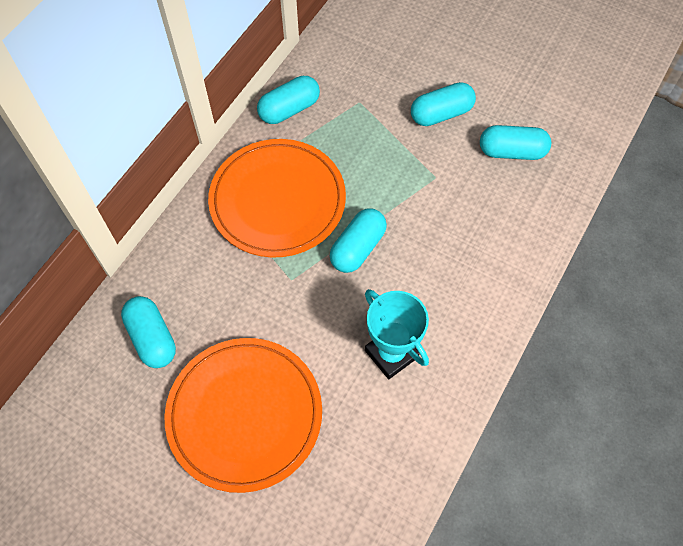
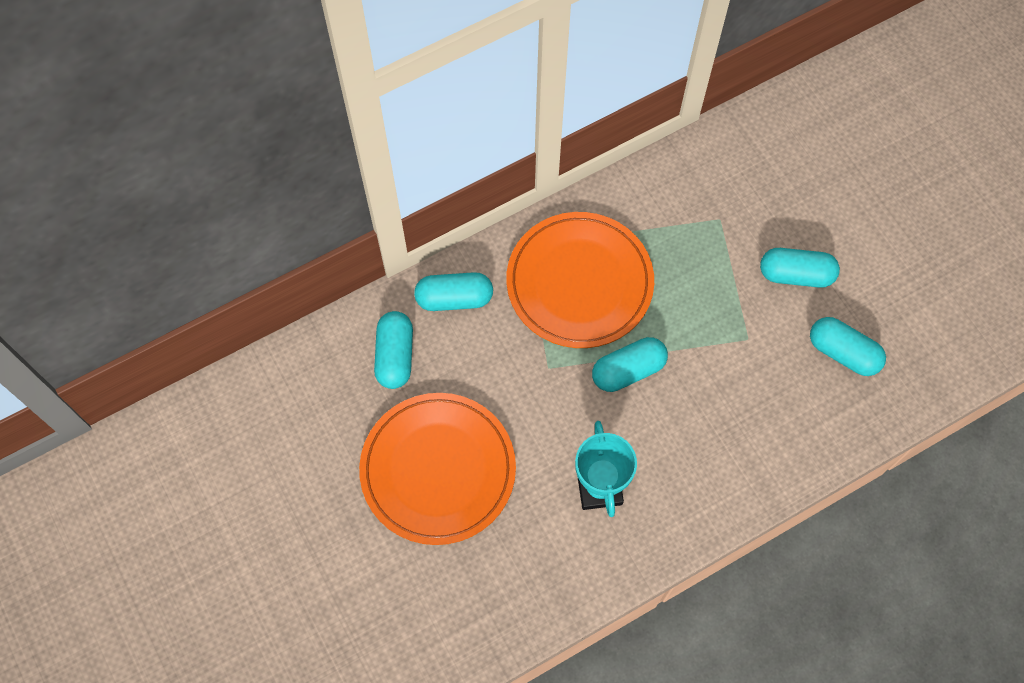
camera: 30 degrees right, 5 degrees up
(289, 109) = (644, 192): turquoise capsule -> turquoise capsule (454, 298)

